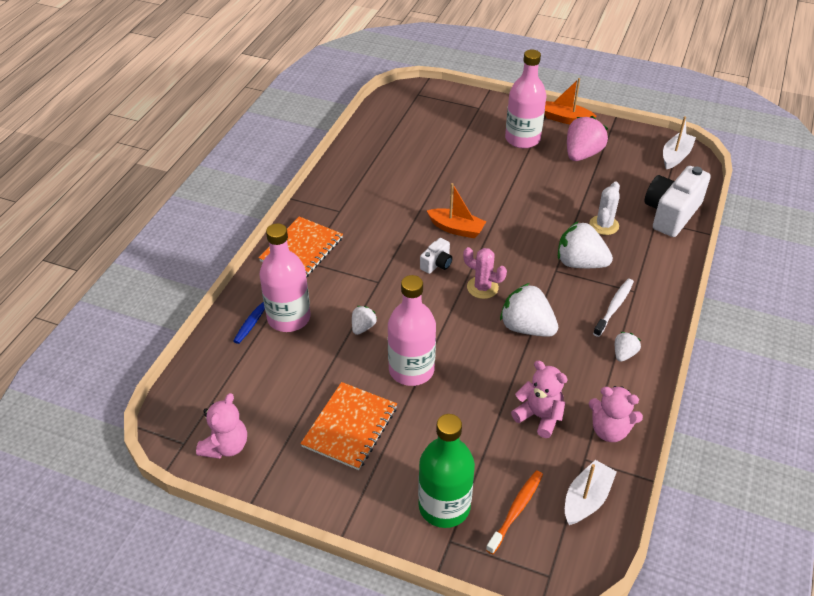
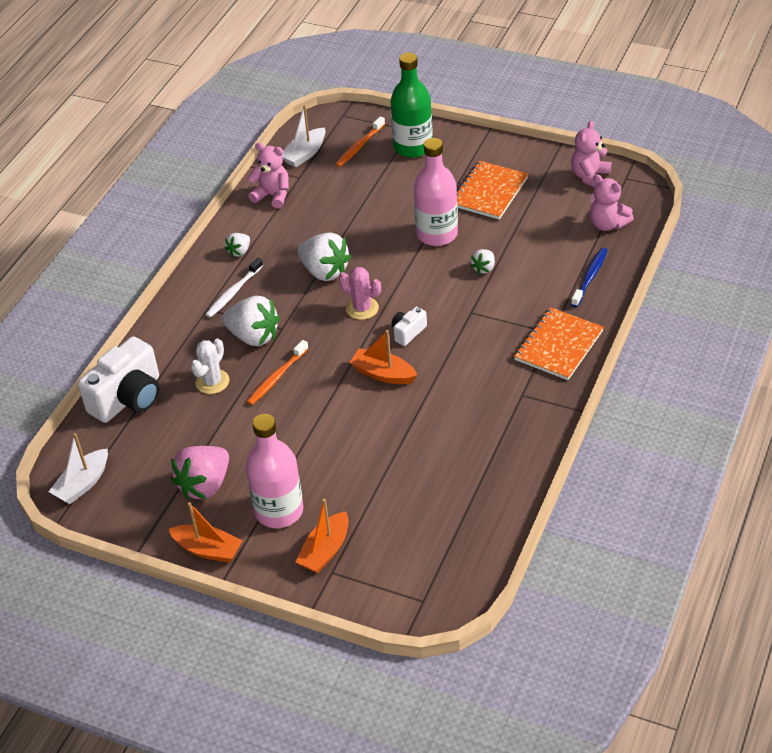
camera: 175 degrees left, 0 degrees up
(289, 318) = (558, 275): pink bottle -> none
(485, 118) = (325, 550): none -> orange boat
(539, 416) = (328, 203): pink teddy bear -> pink teddy bear (607, 224)
(549, 227) = (276, 377): none -> orange toothbrush

